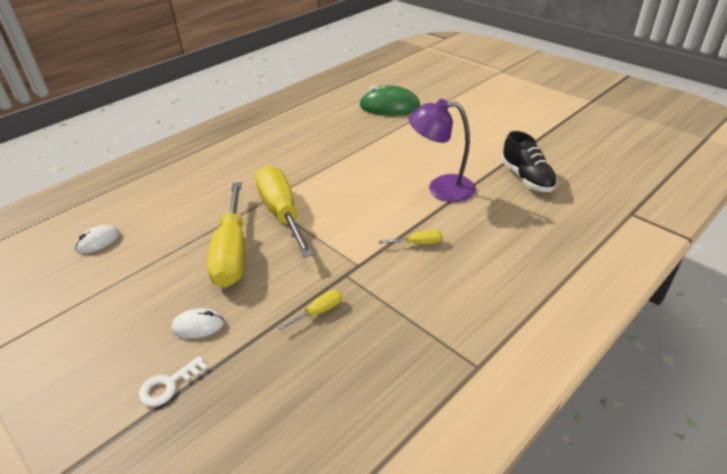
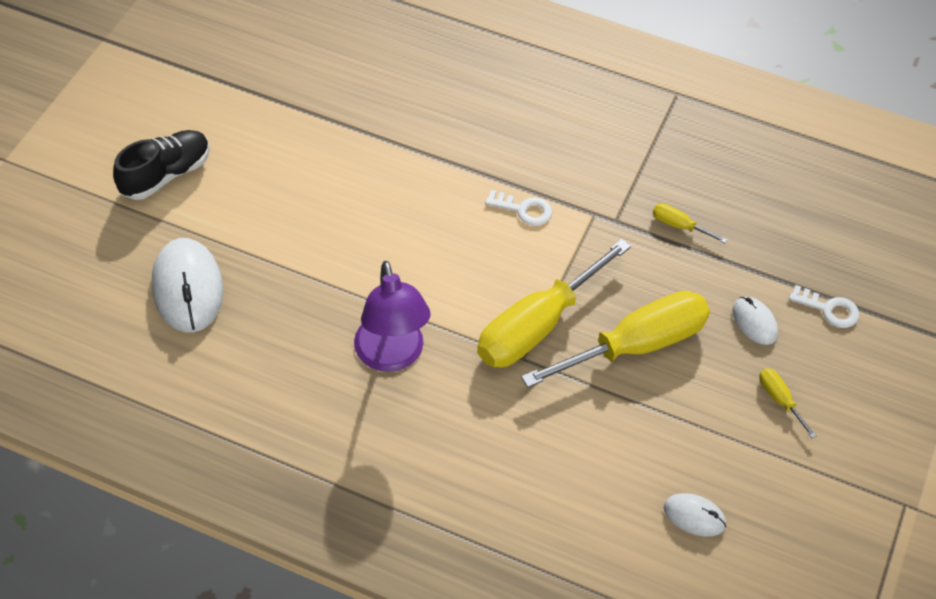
camera: 115 degrees left, 15 degrees up
(381, 230) = (524, 209): none -> white key
(389, 106) = (188, 288): green mouse -> white mouse
(418, 243) = (532, 169): yellow screwdriver -> yellow screwdriver (780, 400)
(441, 188) = (412, 171): purple lamp -> purple lamp (392, 356)
(526, 178) = (354, 91): black shoe -> black shoe (166, 175)

